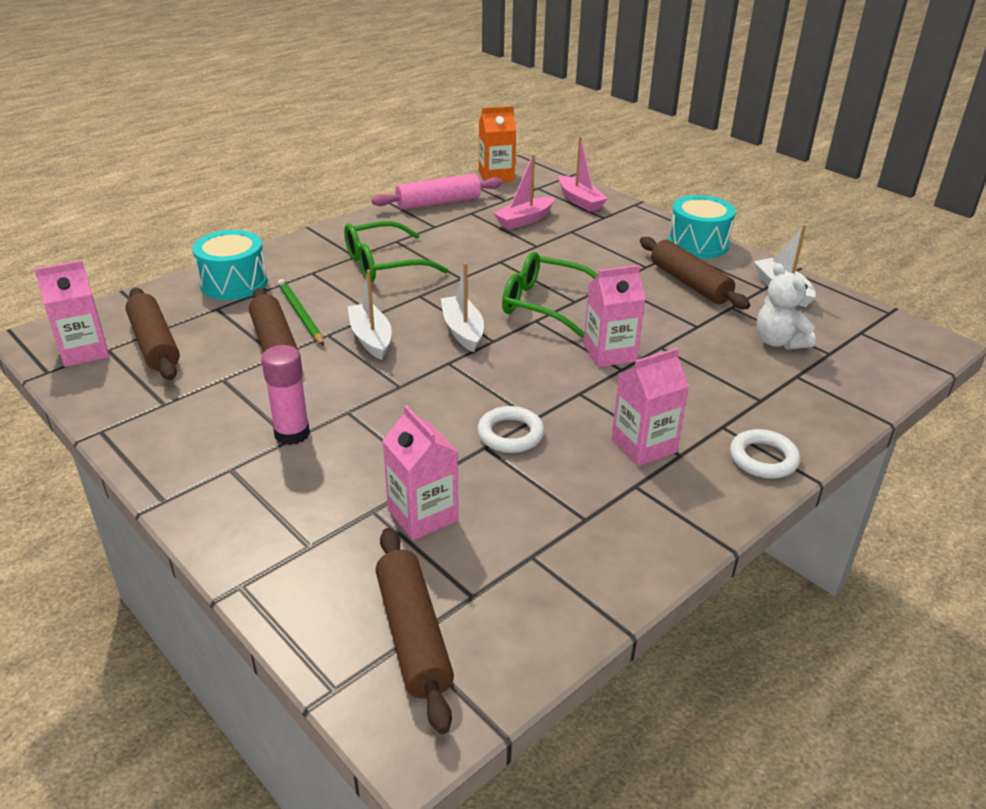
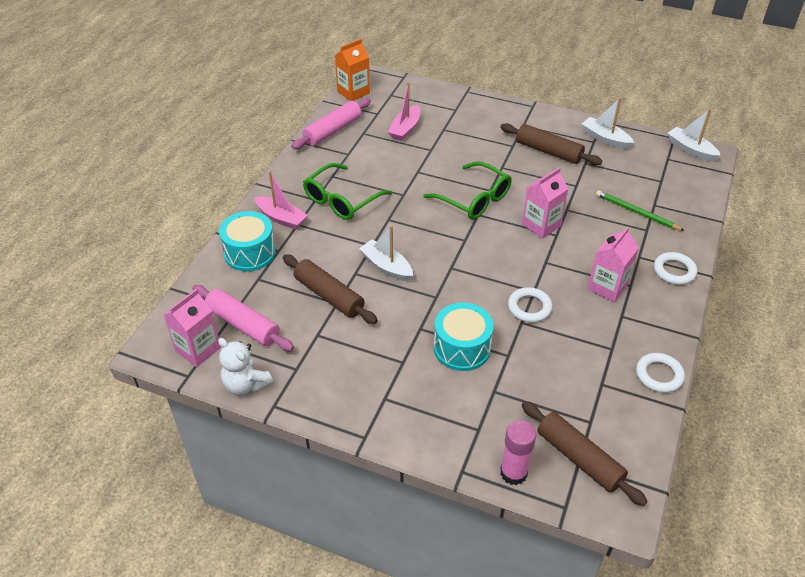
camera: 25 degrees left, 10 degrees up
(155, 344) = (243, 324): brown rolling pin -> pink rolling pin
(292, 434) = (400, 358): pink glue stick -> pink glue stick (513, 473)
(300, 314) = (321, 263): green pencil -> green pencil (636, 212)
(422, 515) = (524, 383): pink carton -> none
(463, 331) = (440, 239): white boat -> white boat (691, 150)
(545, 304) = (474, 199): green glasses -> green glasses turned 135 degrees counterclockwise
(580, 201) = (429, 99): pink boat -> pink boat (281, 218)
(629, 576) = (659, 375): none -> white ring
(698, 244) = (531, 115): turquoise drum -> turquoise drum (462, 348)
(779, 342) = (629, 182): white teddy bear -> white teddy bear (246, 384)

